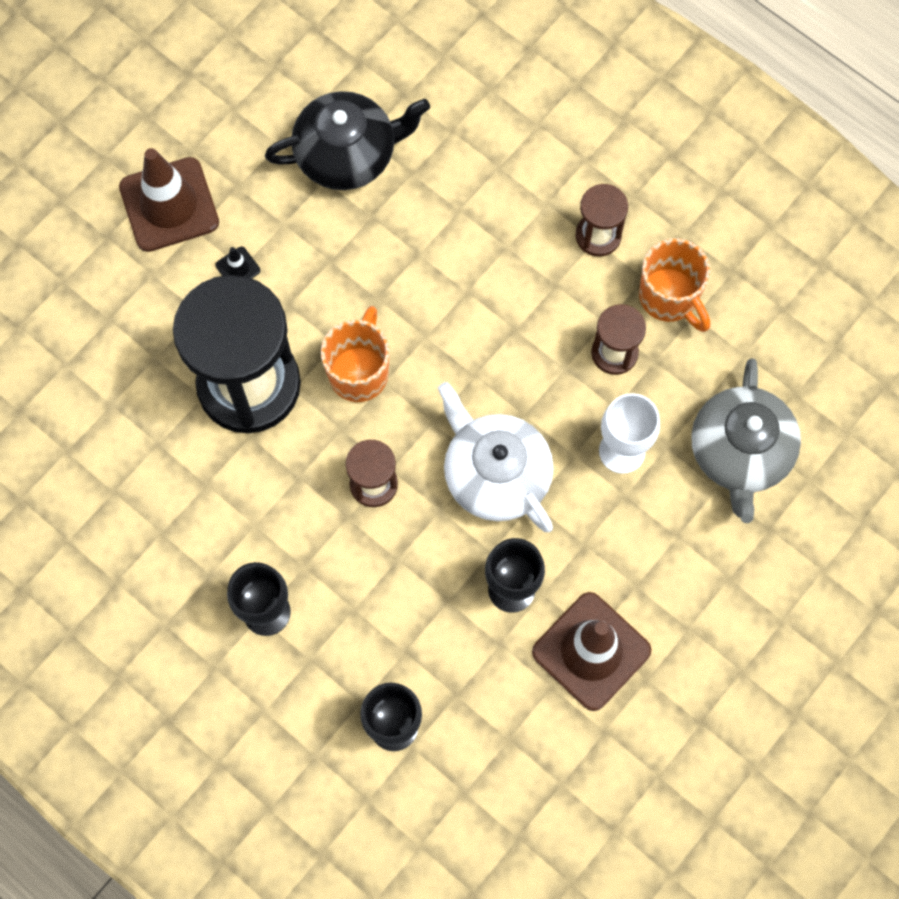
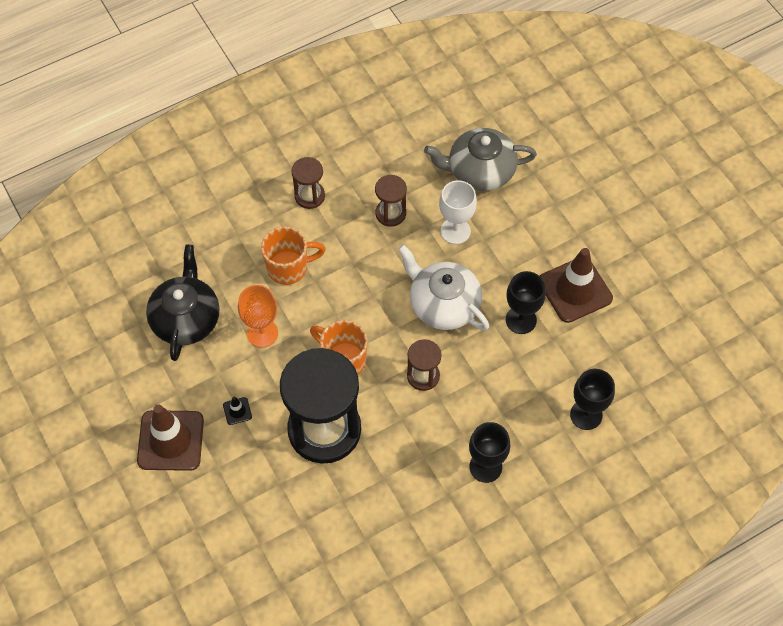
camera: 70 degrees left, 10 degrees down
(361, 255) = (262, 333): none -> orange goblet
(495, 474) = (443, 304): white teapot -> white teapot turned 60 degrees clockwise
(669, 298) = (367, 172): orange mug -> orange mug (289, 268)
(740, 452) = (480, 170): grey teapot -> grey teapot turned 150 degrees clockwise

